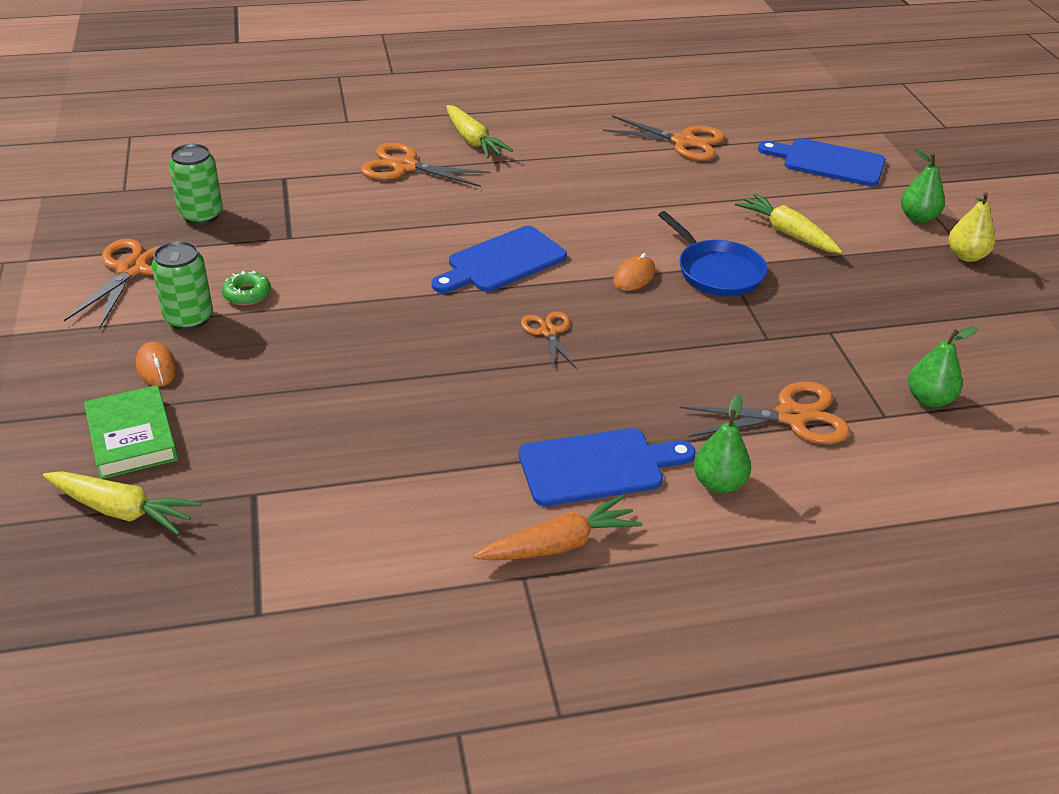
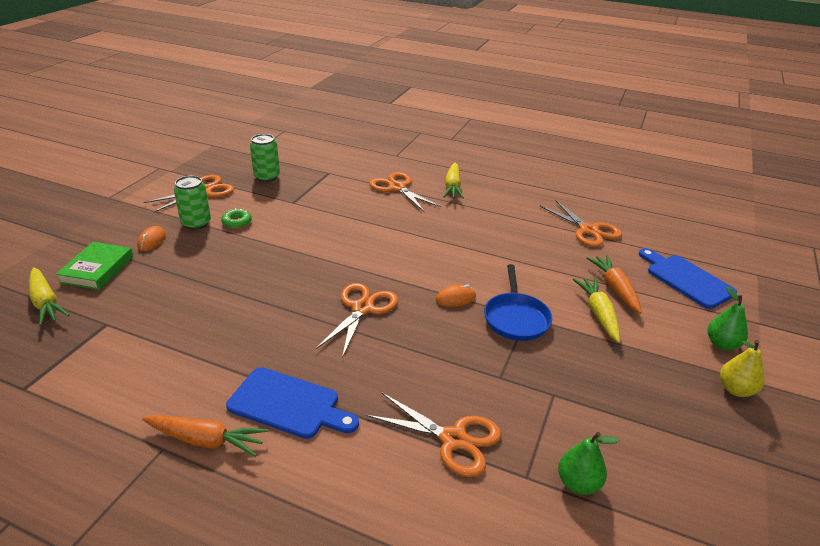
camera: 35 degrees right, 5 degrees down
(502, 262) = (386, 258): blue cutting board -> none
(548, 332) = (362, 308): orange scissors -> orange scissors, size x1.68
(718, 483) = (348, 458): green pear -> none
(775, 199) = (615, 289): none -> orange carrot

